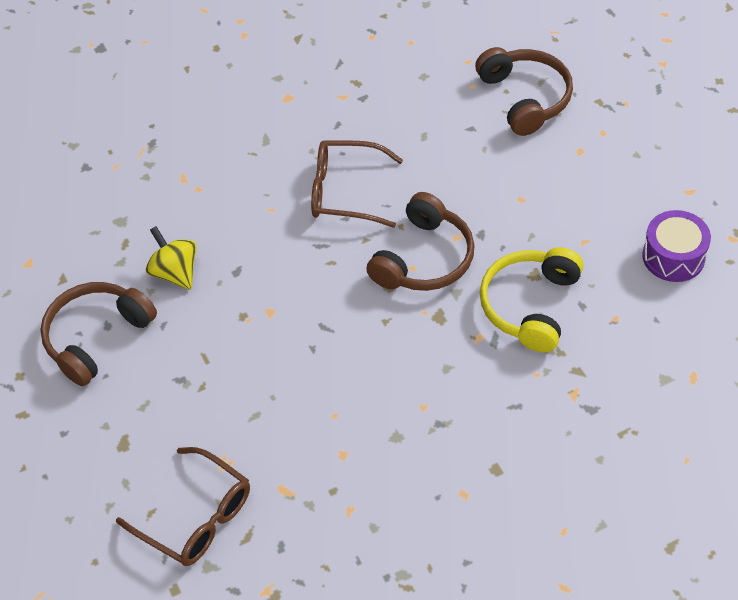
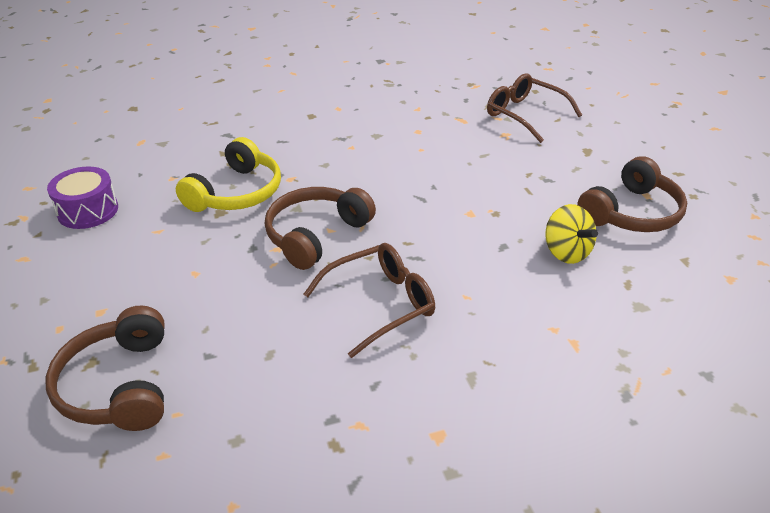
camera: 175 degrees left, 15 degrees down
(345, 191) = (381, 304): brown glasses -> brown glasses turned 45 degrees counterclockwise

